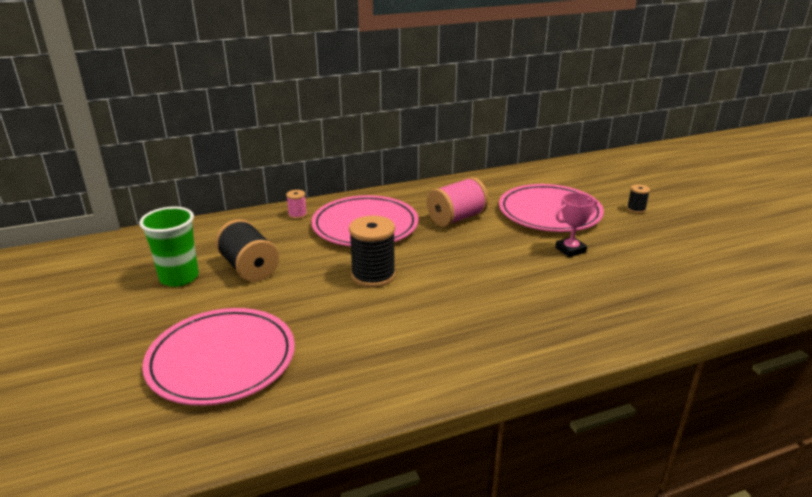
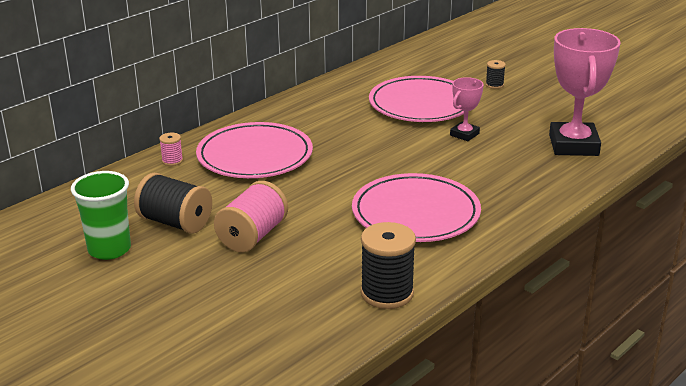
camera: 25 degrees left, 0 degrees up
(222, 360) = (234, 304): pink plate -> pink plate (415, 213)
(373, 276) = (306, 199): black spool -> black spool (387, 293)
(456, 218) = (339, 128): pink spool -> pink spool (253, 236)
(680, 288) = (573, 145): none -> pink trophy

